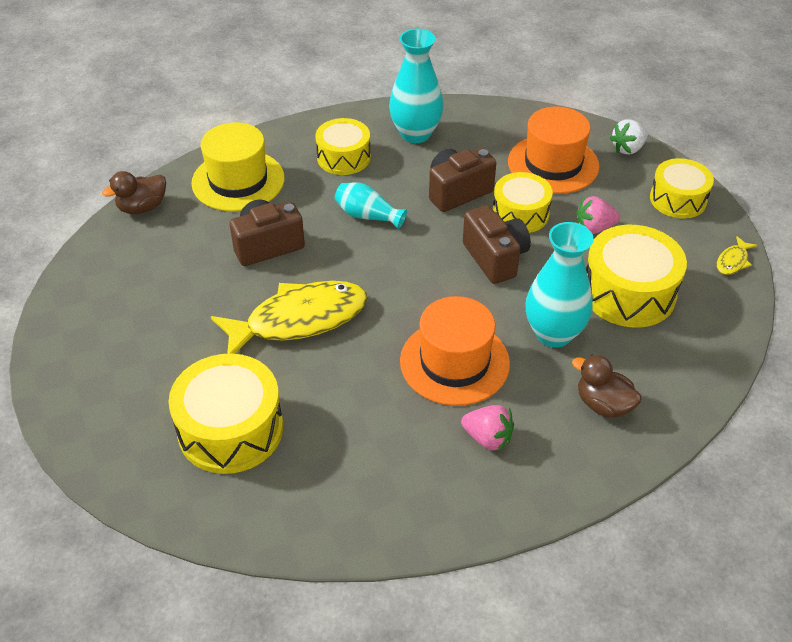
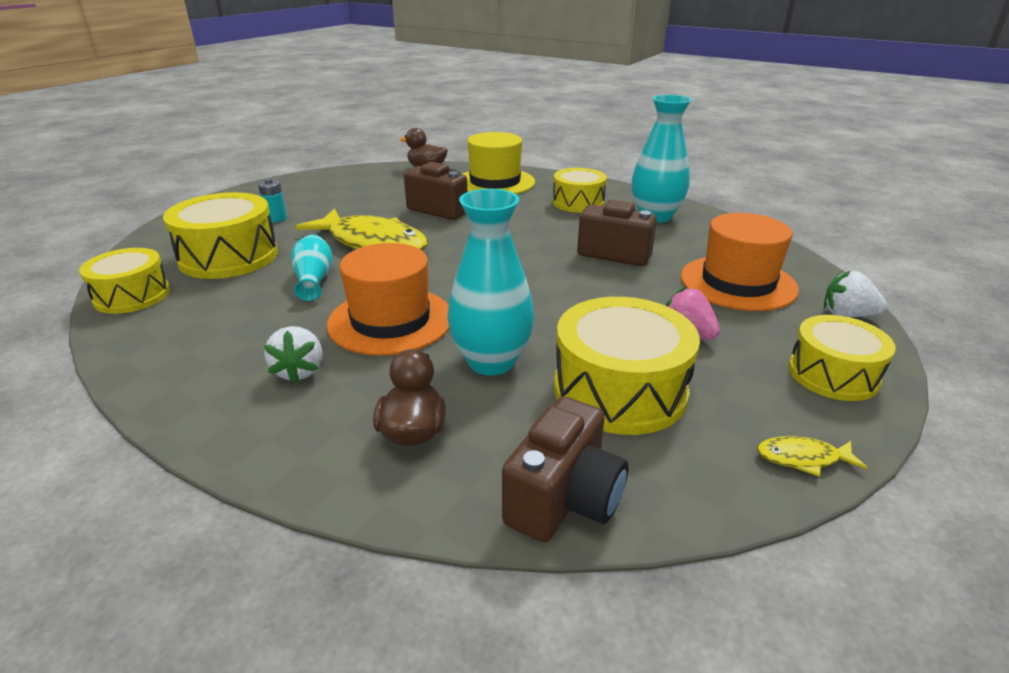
camera: 55 degrees right, 15 degrees down
(163, 368) = (276, 218): none -> turquoise battery
(367, 216) = (526, 230): turquoise vase -> turquoise vase (314, 280)
(488, 438) = (299, 371): pink strawberry -> white strawberry
(495, 258) = (557, 296): brown camera -> brown camera (564, 500)
(520, 213) = (638, 289): yellow drum -> yellow drum (132, 296)

